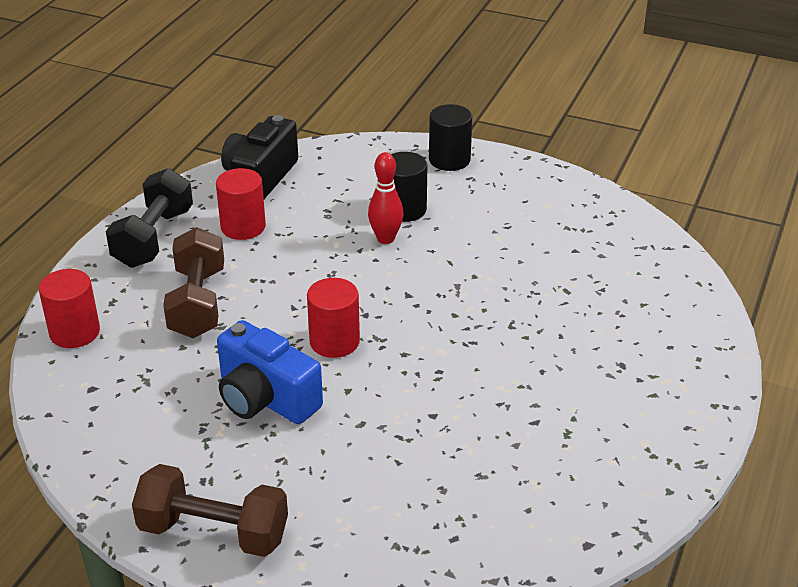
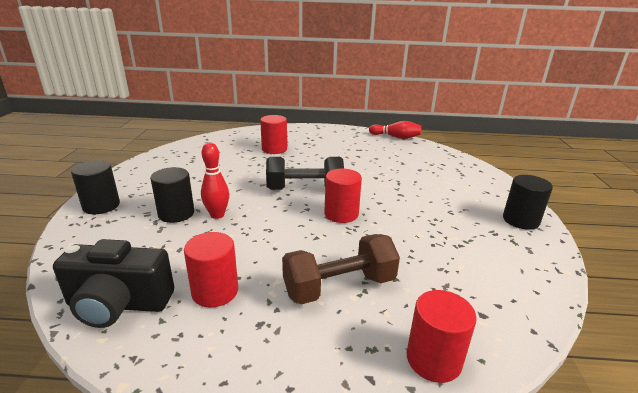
camera: 110 degrees left, 10 degrees down
(154, 238) = (250, 356): black dumbbell -> black dumbbell (304, 189)
(213, 532) = (520, 220): brown dumbbell -> black cylinder
(265, 398) = (412, 227): blue camera -> none
(596, 319) = (274, 149): none -> red cylinder
(627, 521) = (396, 137): none -> red bowling pin

